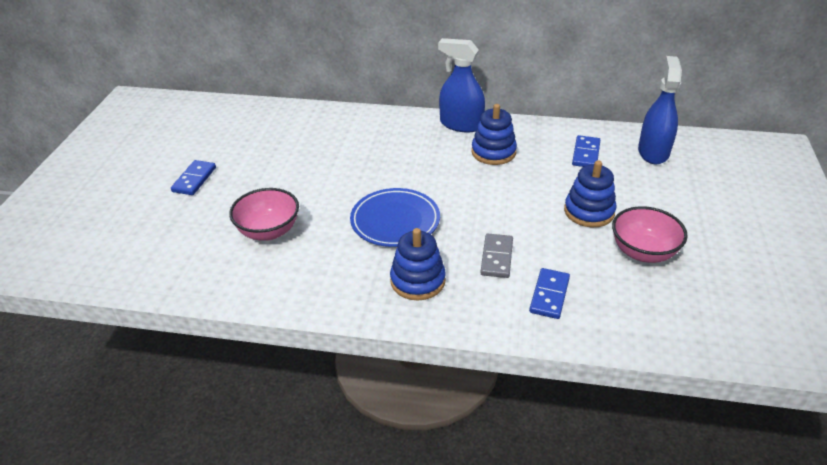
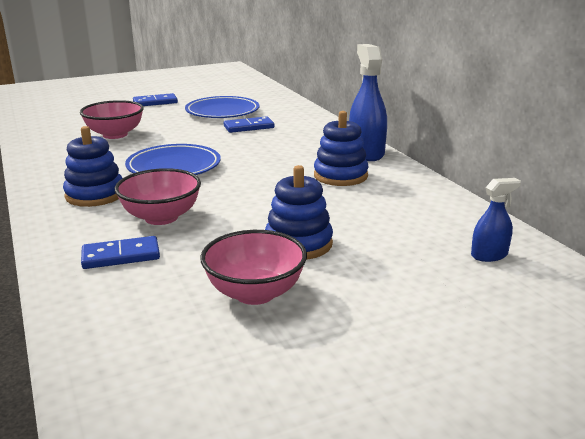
camera: 55 degrees right, 15 degrees down
(279, 152) = (222, 112): none -> blue plate
(496, 257) = (161, 217): grey domino -> pink bowl
(586, 154) = (413, 217): blue domino -> blue domino (249, 127)
(653, 152) = (489, 255): blue spray bottle -> blue spray bottle, size x0.54

